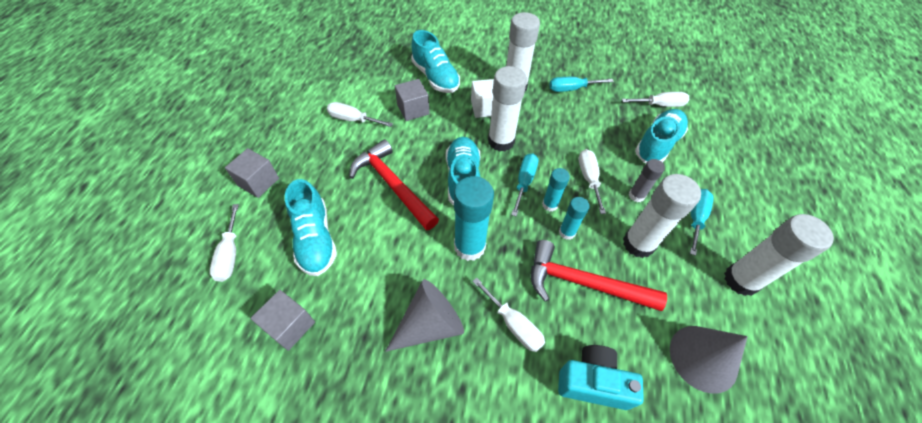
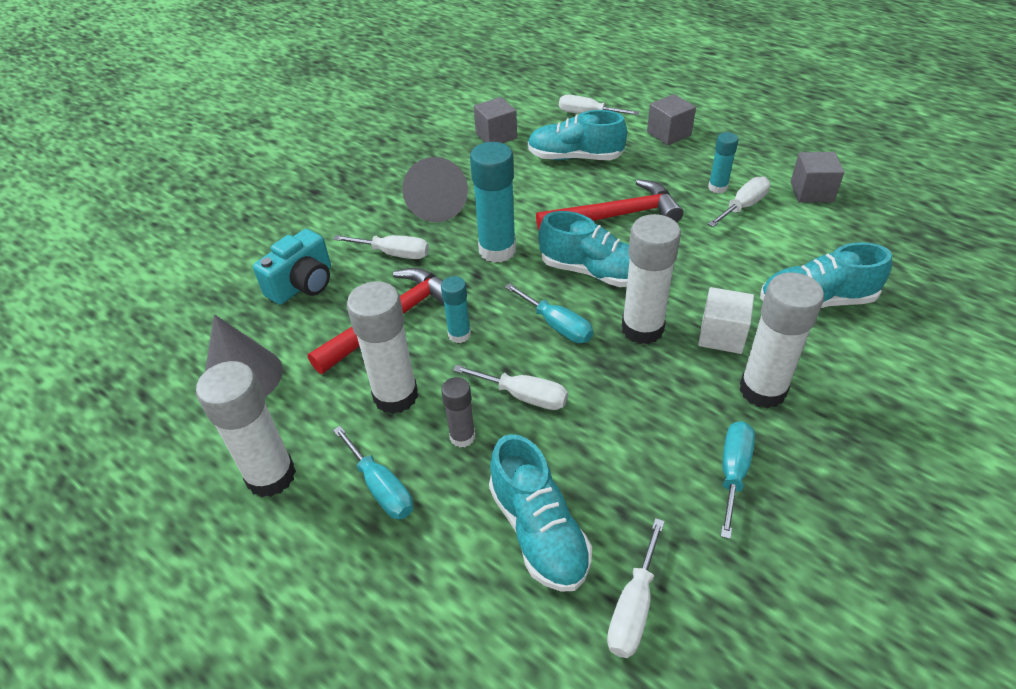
camera: 120 degrees right, 10 degrees down
(413, 109) = (745, 261): grey cube -> grey cube (811, 192)
(513, 324) = (394, 254): white screwdriver -> white screwdriver turned 150 degrees counterclockwise
(550, 204) = (507, 336): turquoise glue stick -> turquoise glue stick (717, 187)

